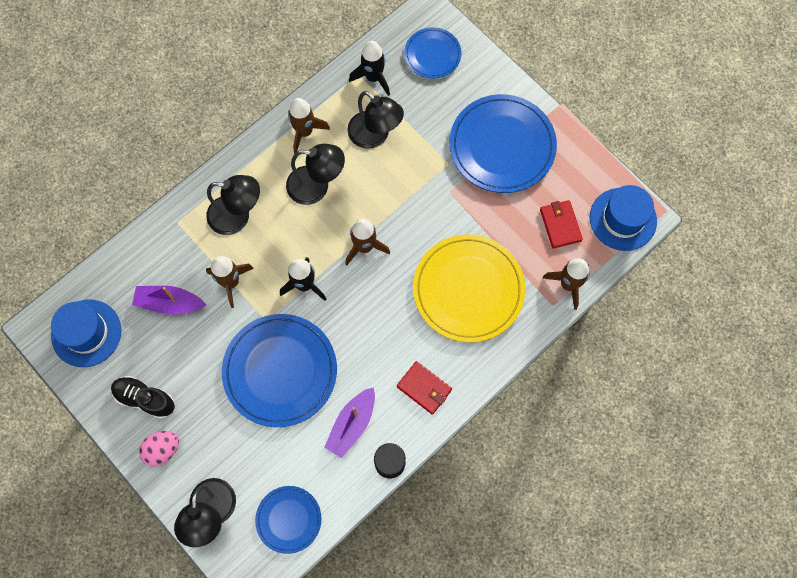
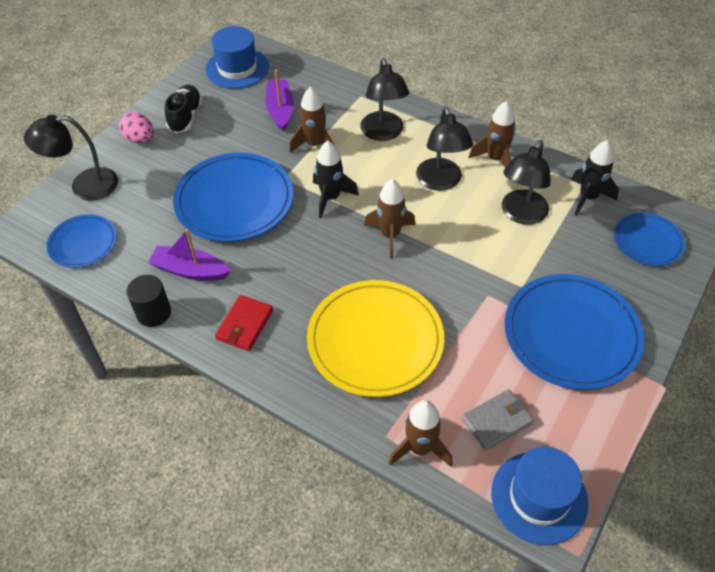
camera: 75 degrees right, 20 degrees down
(560, 225) = (497, 421): red wallet -> grey wallet

